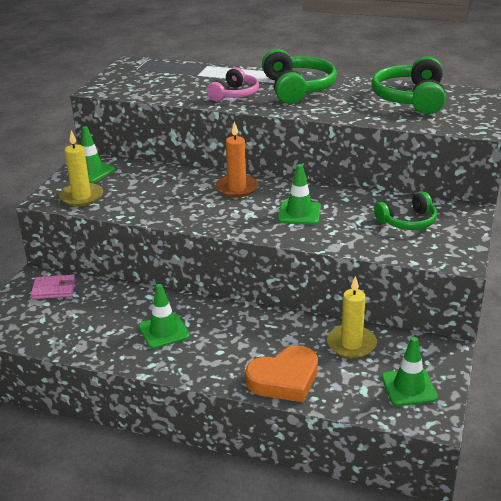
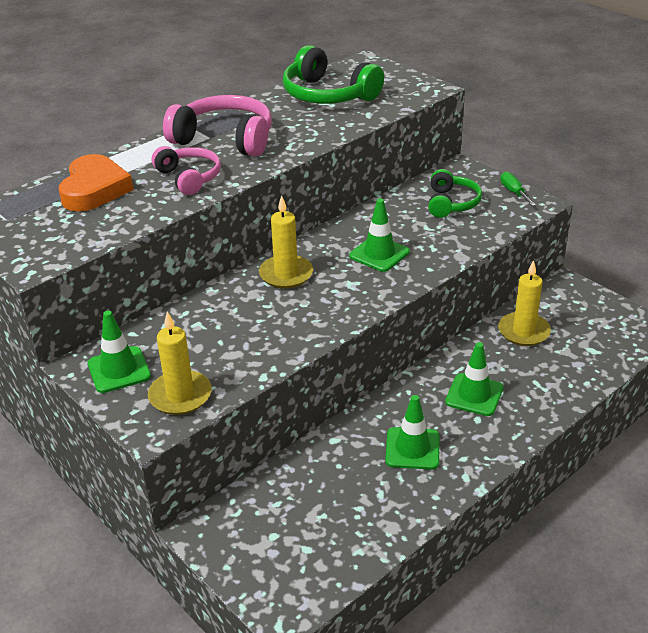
camera: 60 degrees left, 5 degrees up
(54, 289) = (248, 520): pink wallet -> none
(237, 188) = (286, 274): orange candle -> yellow candle
(284, 379) = (549, 391): orange heart -> orange heart (94, 189)
(297, 88) = (225, 139): green headphones -> pink headphones
(409, 387) = (604, 324): green traffic cone -> green traffic cone (474, 395)
(464, 244) = (514, 192): none -> green screwdriver

